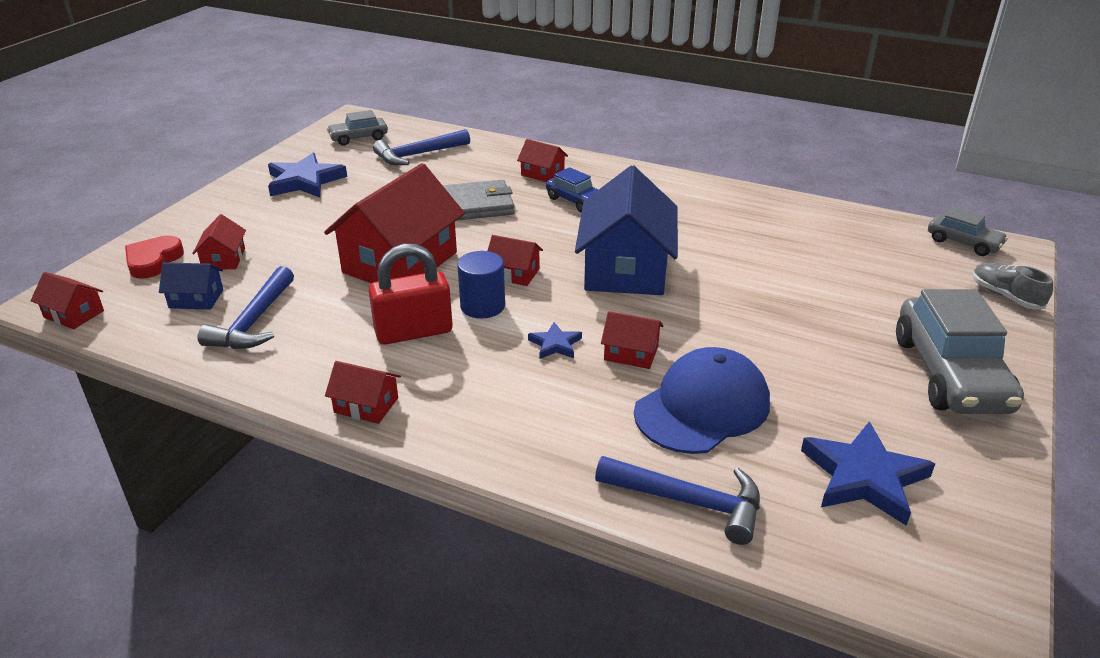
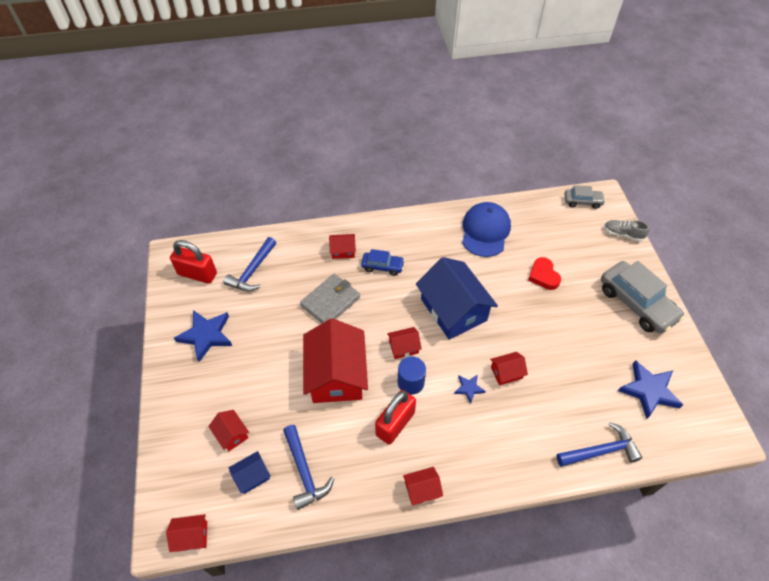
camera: 35 degrees left, 20 degrees up
(153, 261) = (189, 463): red heart -> red heart (543, 276)
(358, 138) = (197, 274): grey car -> red padlock
(702, 407) = (562, 389): blue cap -> blue cap (485, 231)

